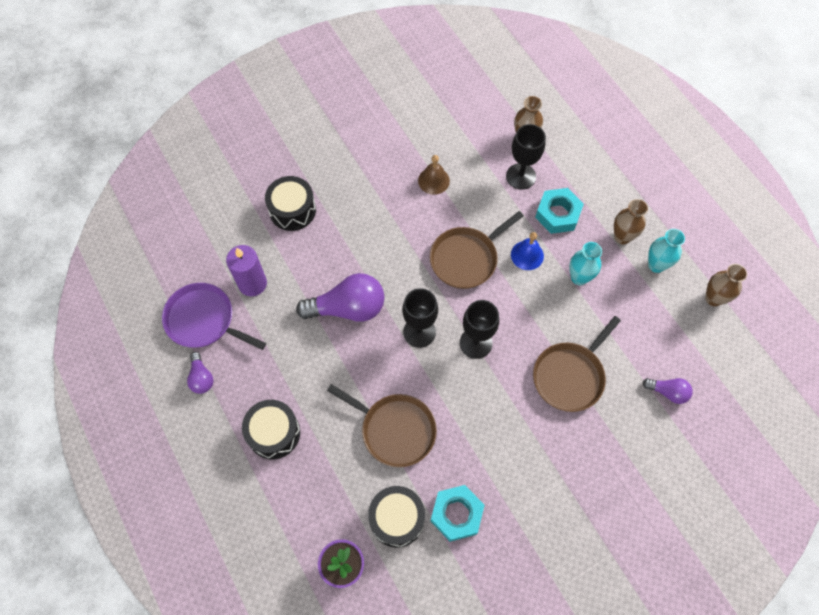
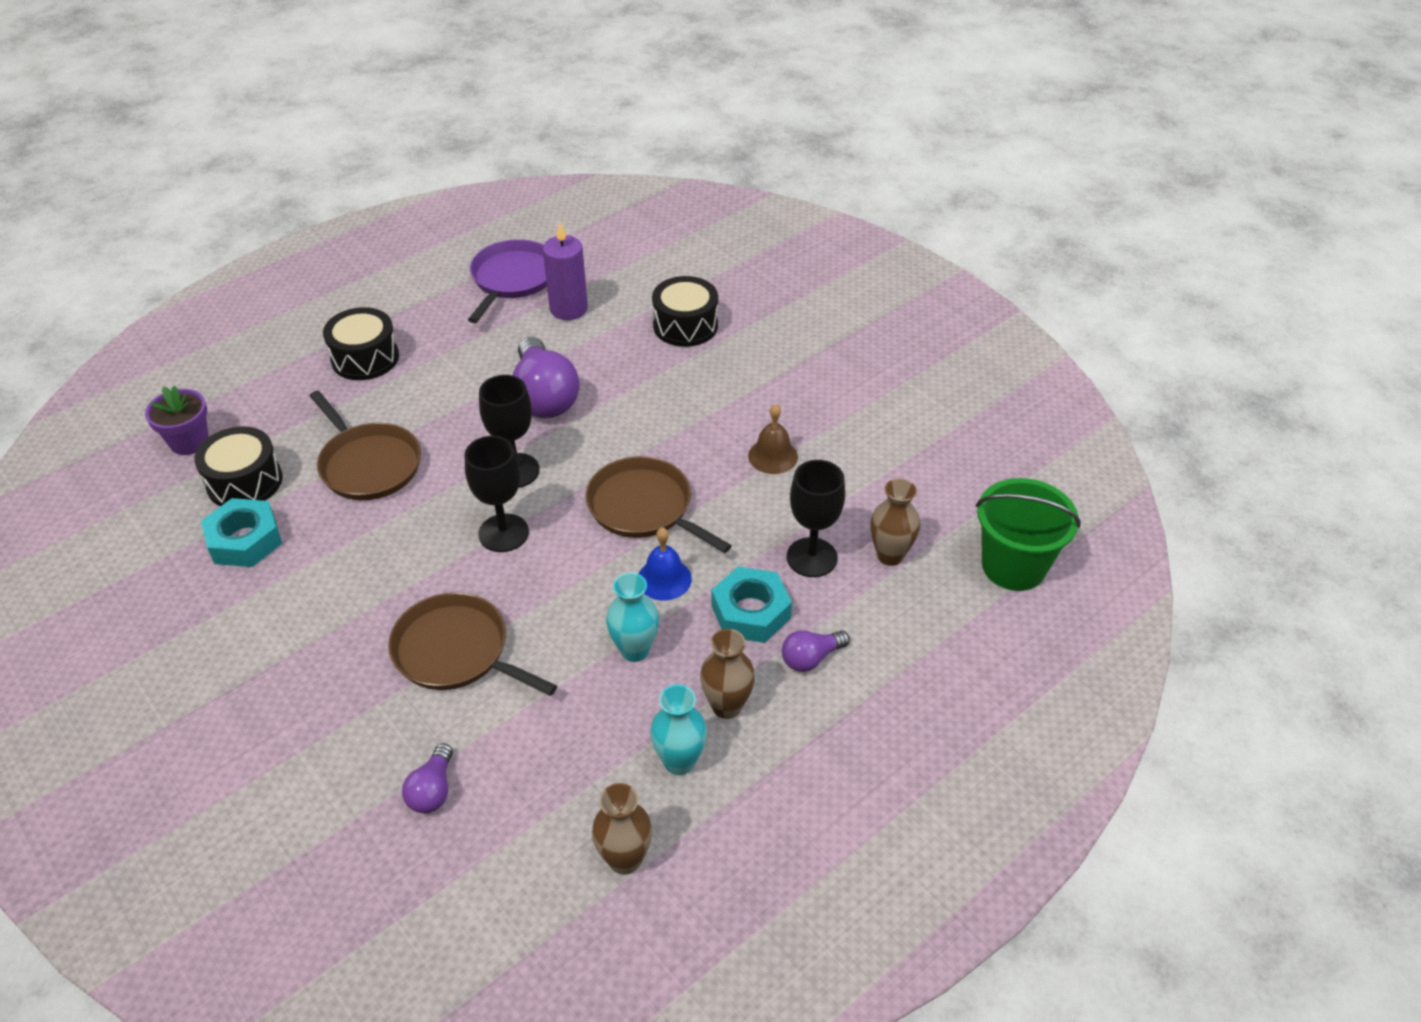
camera: 80 degrees right, 20 degrees down
(201, 378) = (436, 290): purple light bulb -> purple light bulb (811, 658)
(394, 430) = (368, 464): brown pan -> brown pan turned 60 degrees counterclockwise
(540, 83) = (1013, 566): none -> green bucket

